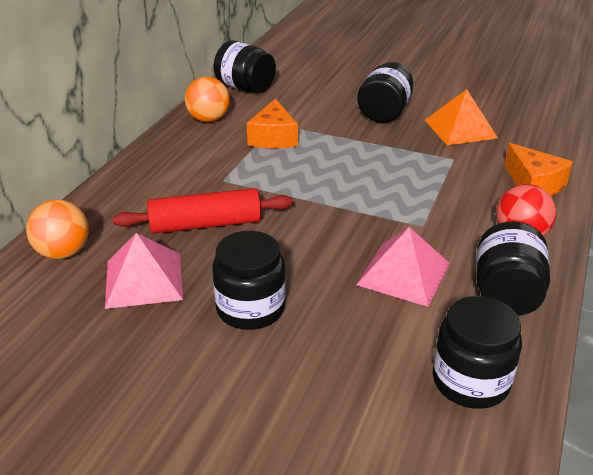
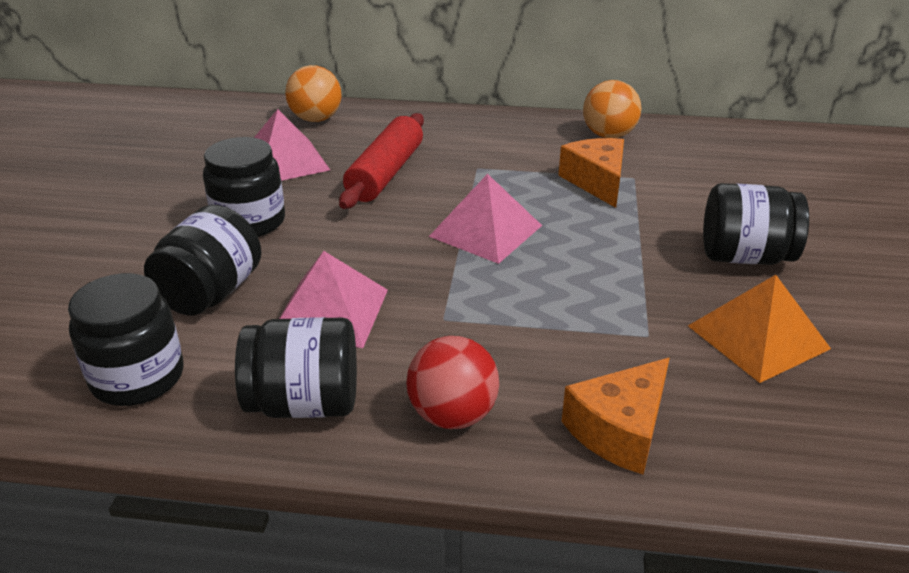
camera: 75 degrees right, 0 degrees up
(205, 224) = (386, 173): red rolling pin -> red rolling pin turned 45 degrees clockwise
(245, 88) = (714, 142): black jar -> black jar (211, 293)
(273, 138) = (596, 182): orange cheese -> orange cheese turned 90 degrees clockwise
(319, 191) = (485, 230): none -> pink pyramid

